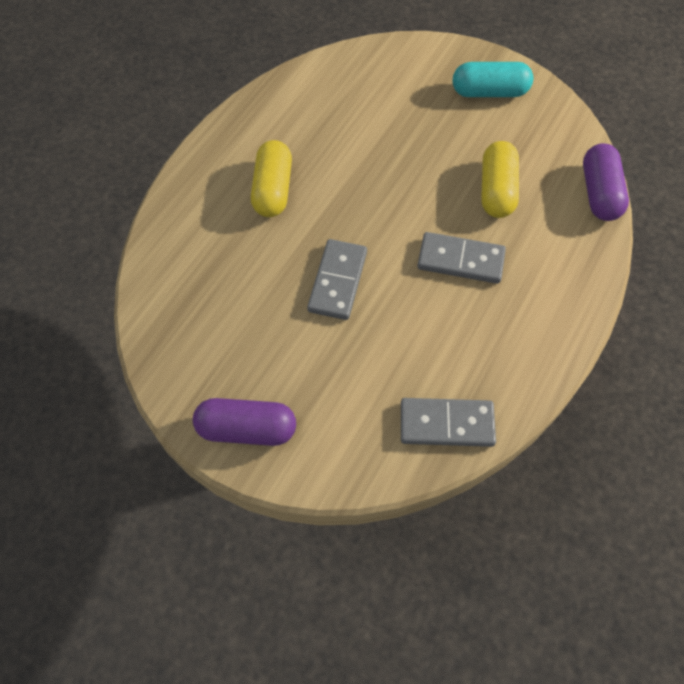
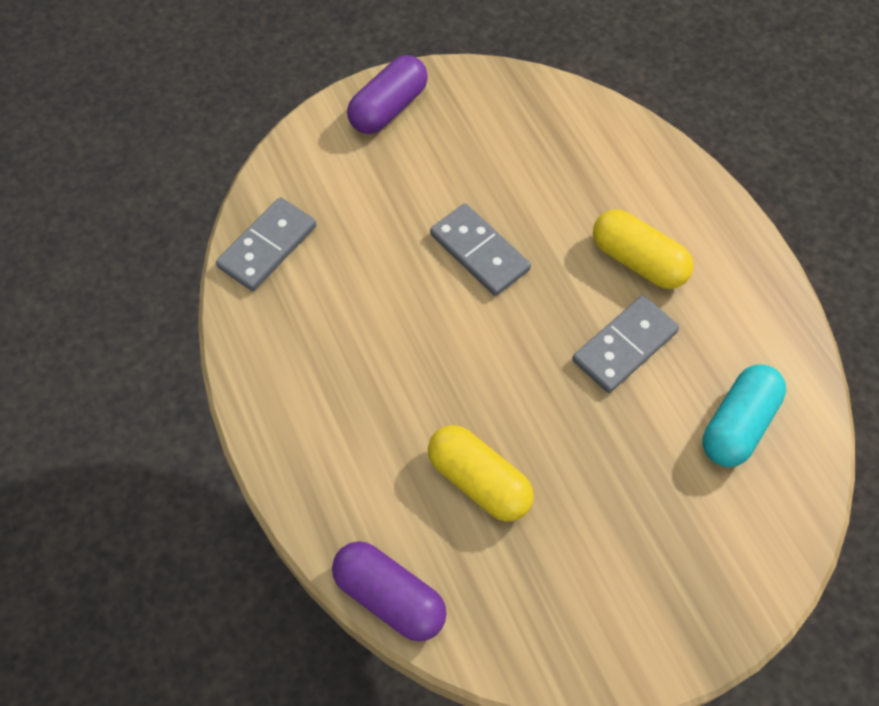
camera: 125 degrees right, 0 degrees up
(460, 260) = (418, 376): grey domino -> grey domino (624, 346)
(489, 92) = (639, 594): turquoise capsule -> turquoise capsule (737, 424)

